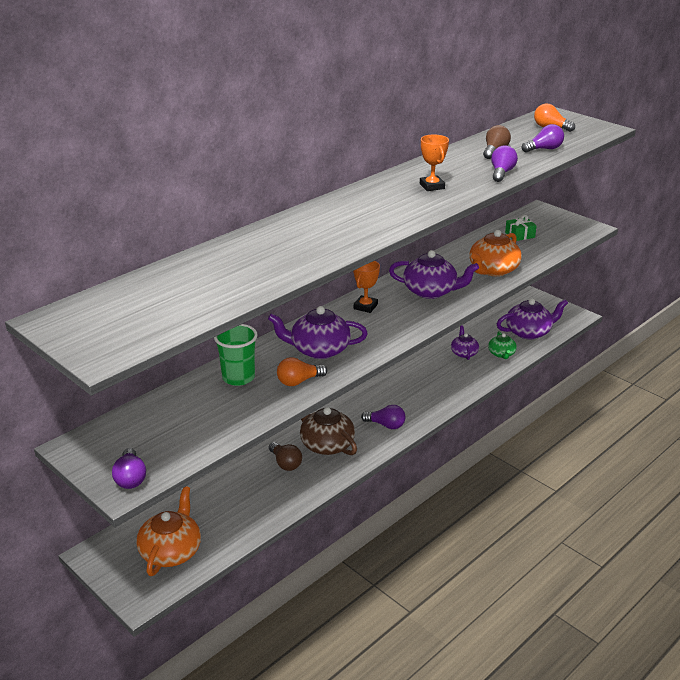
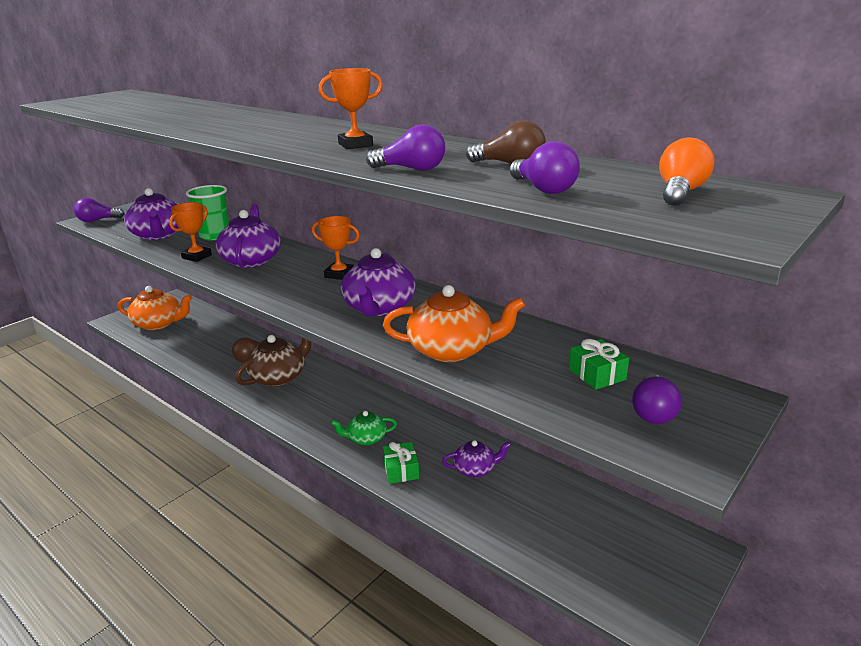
camera: 85 degrees right, 5 degrees down
(299, 381) = (197, 256): orange light bulb -> orange trophy
(386, 425) = (307, 411): purple light bulb -> purple light bulb (652, 412)
(464, 381) = (401, 470): none -> green gift
(493, 270) = (452, 350): orange teapot -> orange teapot turned 150 degrees clockwise
(501, 354) = (482, 509): green teapot -> green teapot (366, 438)
(529, 332) = (563, 545): purple teapot -> purple teapot (158, 235)

